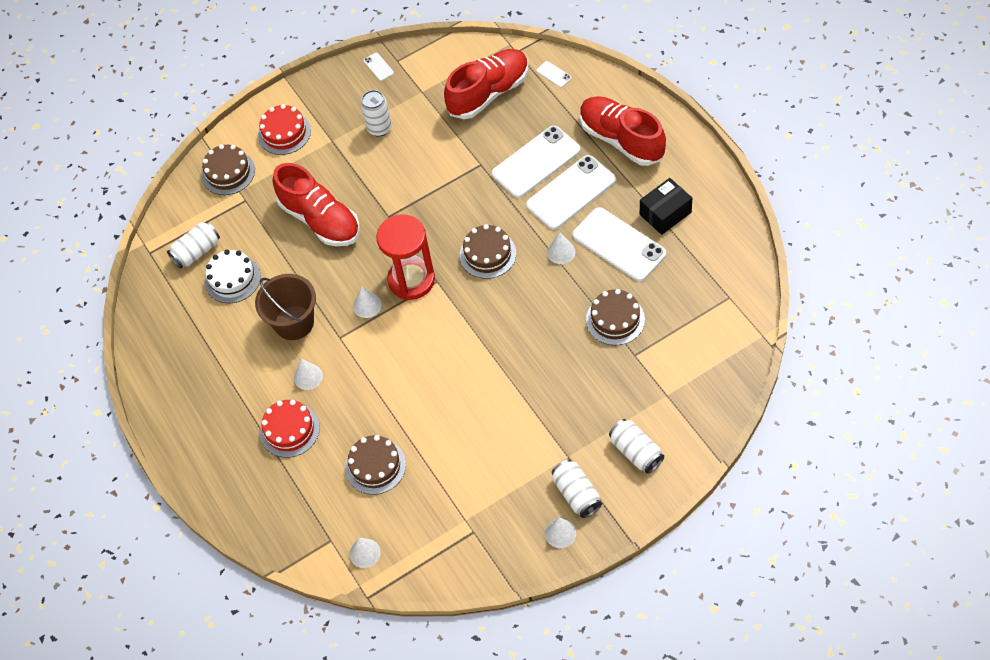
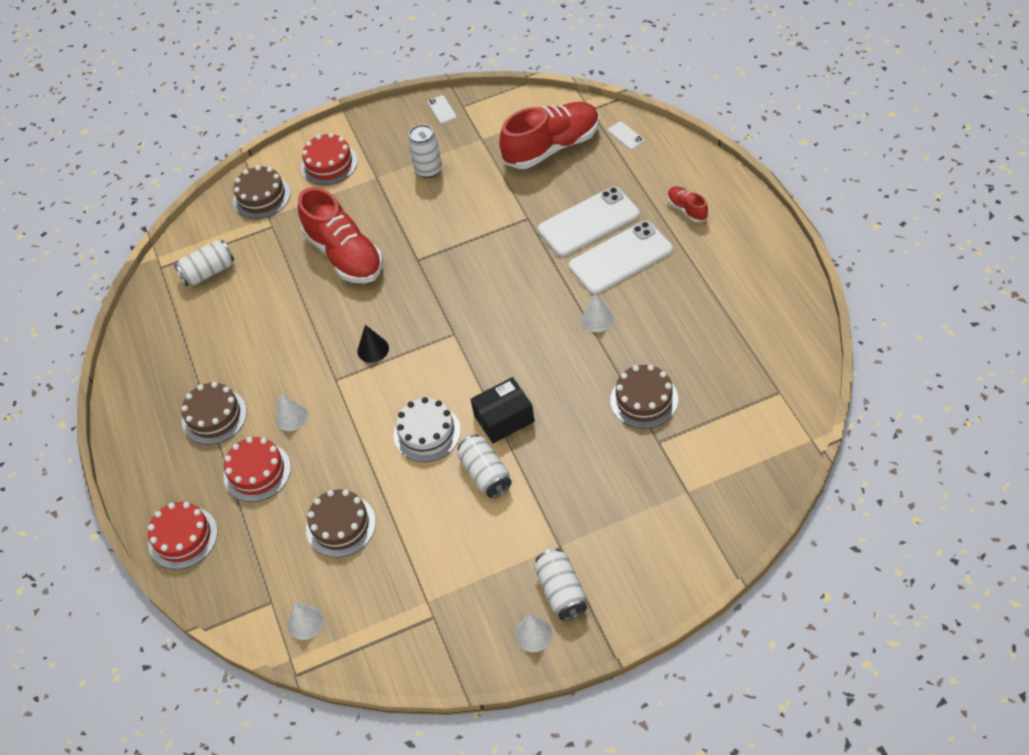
camera: 10 degrees right, 5 degrees down
(232, 279) = (238, 304): white cake -> white cake (427, 433)
(238, 497) = (183, 537): none -> red cake
(294, 322) = (290, 357): brown bucket -> none
(367, 305) = (373, 349): white cone -> black cone
(411, 280) = (427, 329): red hourglass -> none
(488, 254) = (516, 312): brown cake -> brown cake (214, 416)
(619, 244) = (663, 319): white phone -> none
(621, 139) = (687, 209): red shoe -> red shoe, size x0.46
(636, 452) = (640, 552): white can -> white can (485, 474)
(665, 213) = (722, 292): black box -> black box (504, 419)

